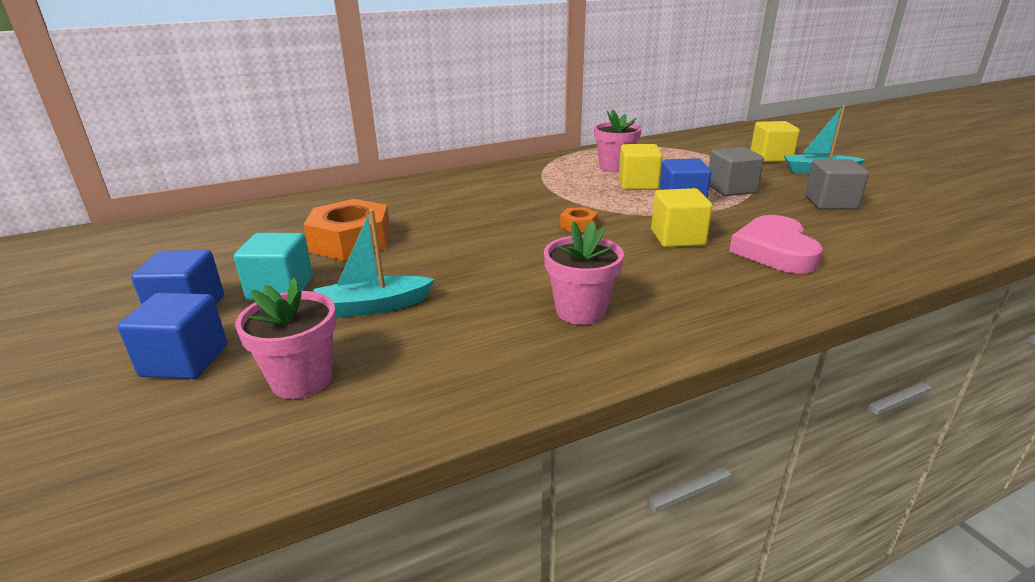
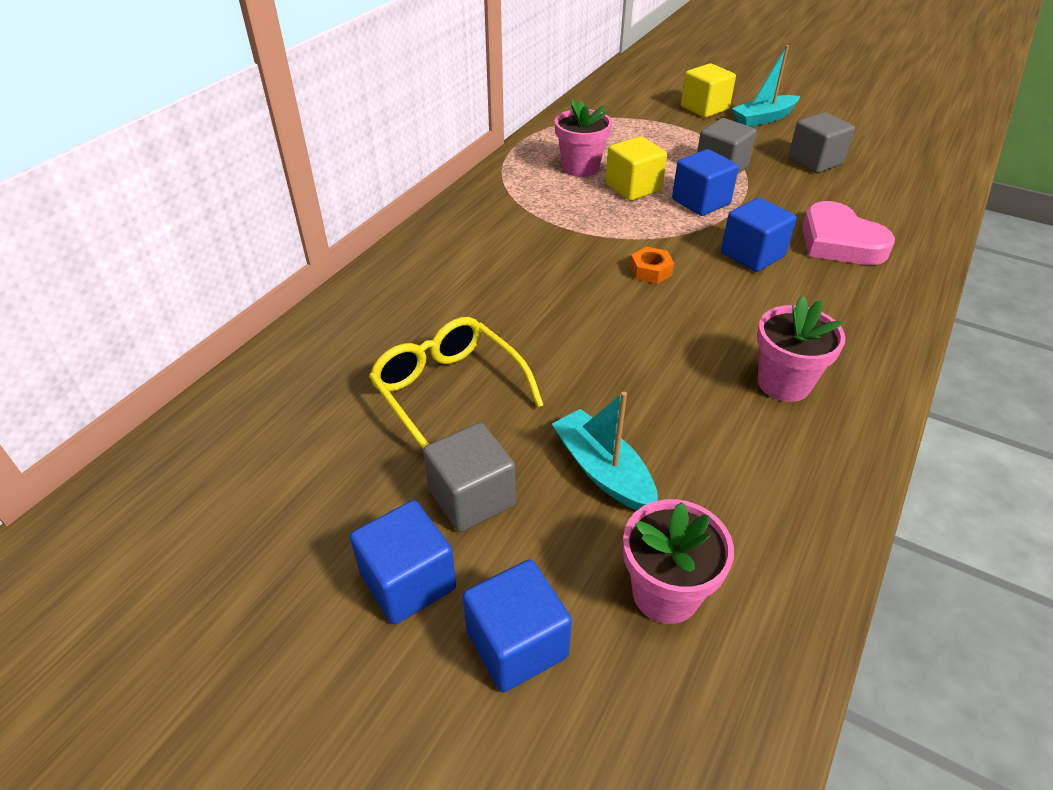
camera: 35 degrees left, 15 degrees up
(280, 289) = (471, 497): turquoise cube -> grey cube
(351, 241) = (448, 392): orange nut -> yellow glasses
(372, 306) = (603, 471): turquoise boat -> turquoise boat turned 105 degrees clockwise
(677, 238) = (752, 254): yellow cube -> blue cube

